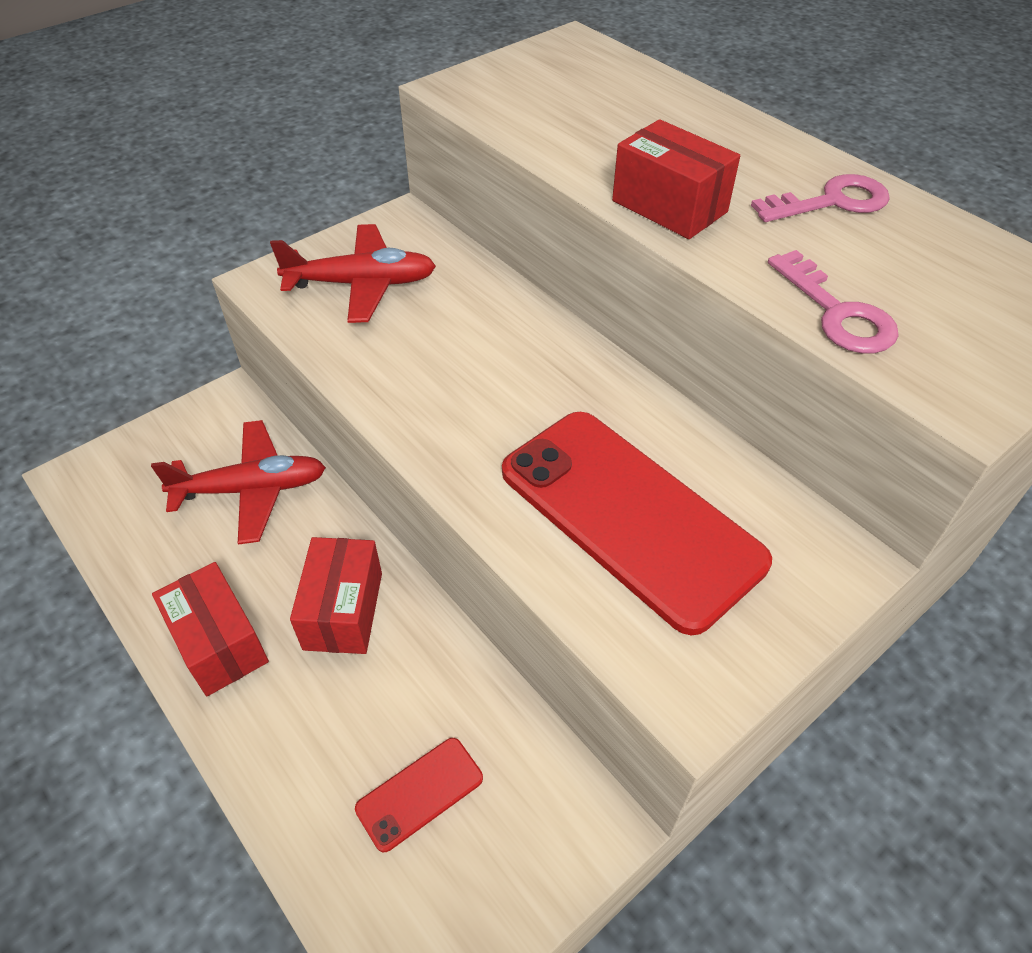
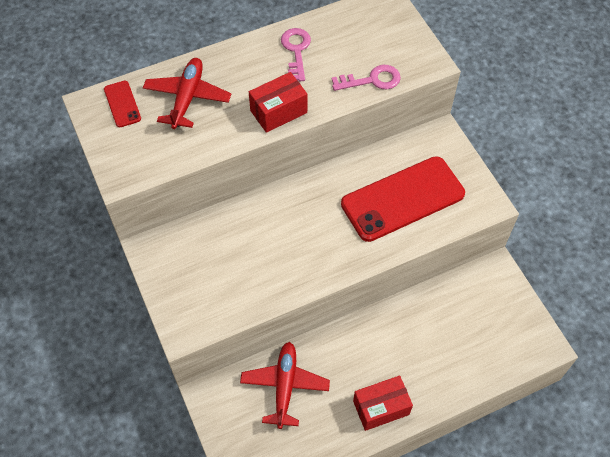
camera: 75 degrees left, 10 degrees up
(343, 610) = (375, 348): red box -> none
(361, 284) = (205, 280): red plane -> red plane (187, 98)
(419, 793) = (472, 330): red phone -> red phone (122, 104)

